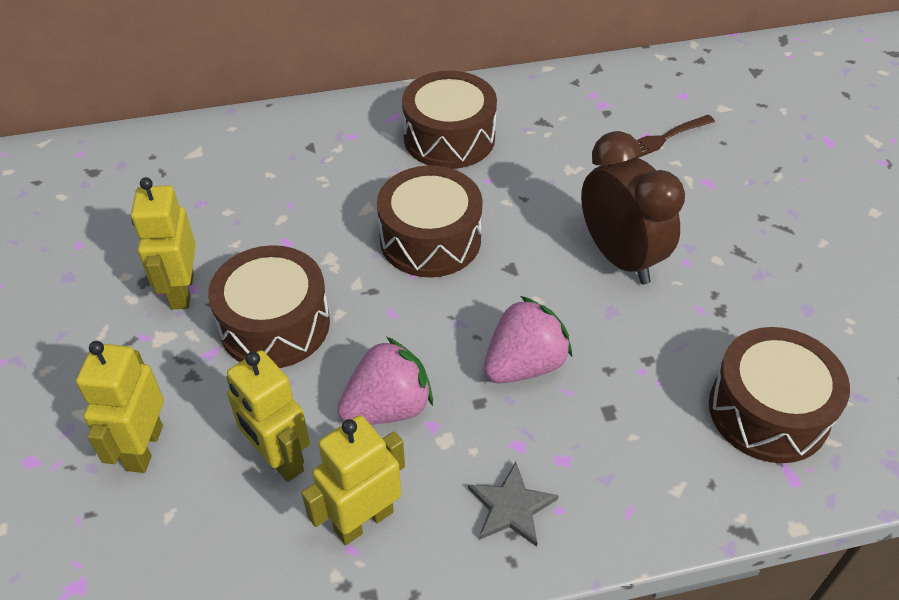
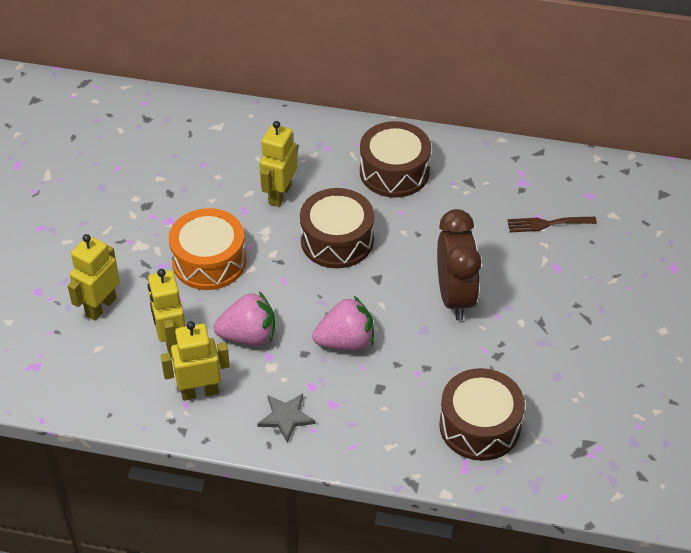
camera: 25 degrees right, 0 degrees up
(182, 290) = (164, 220): yellow robot -> yellow robot (279, 194)
(275, 324) = (209, 261): brown drum -> orange drum

